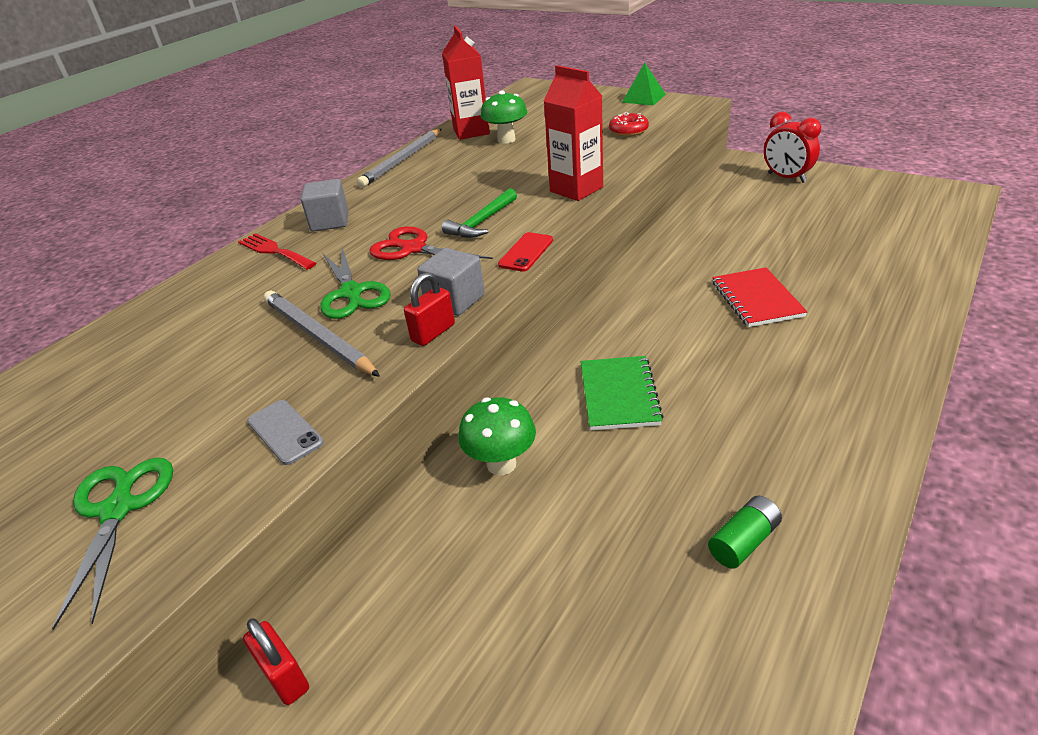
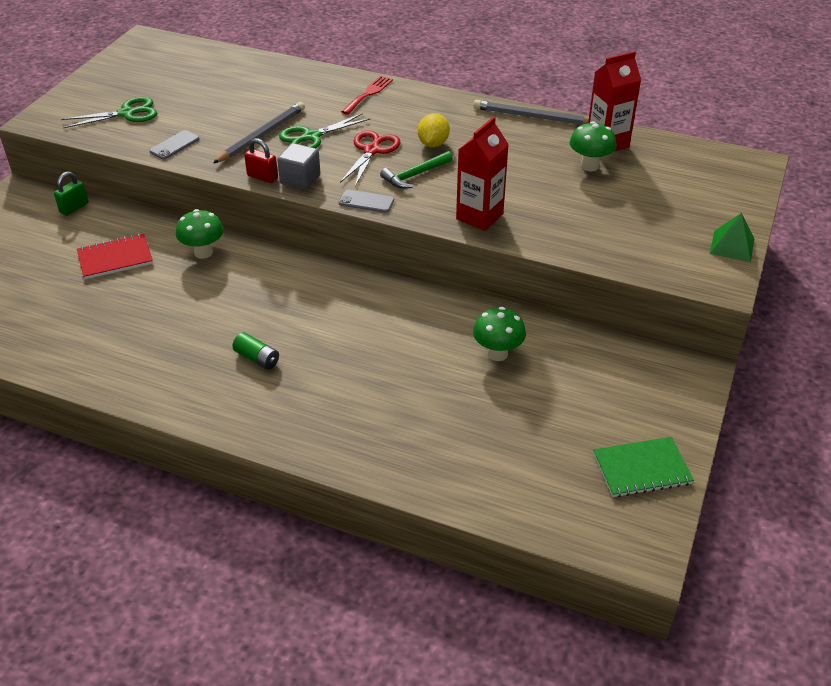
camera: 75 degrees right, 5 degrees up
(284, 677) = (74, 208): red padlock -> green padlock
(330, 222) = (414, 106): grey cube -> none
(421, 211) = (433, 144): none -> yellow lemon
(482, 222) = (415, 175): green hammer -> green hammer turned 60 degrees counterclockwise
(526, 252) = (366, 202): red phone -> grey phone
(619, 395) = (267, 296): green notebook -> green notebook (642, 469)
(628, 131) = (625, 239): red donut -> none
(727, 241) = (497, 354): none -> green mushroom
(743, 541) = (133, 351): green battery -> green battery (257, 358)
(756, 299) = (394, 368): red notebook -> red notebook (115, 258)
(786, 178) = (656, 404): red clock -> none

